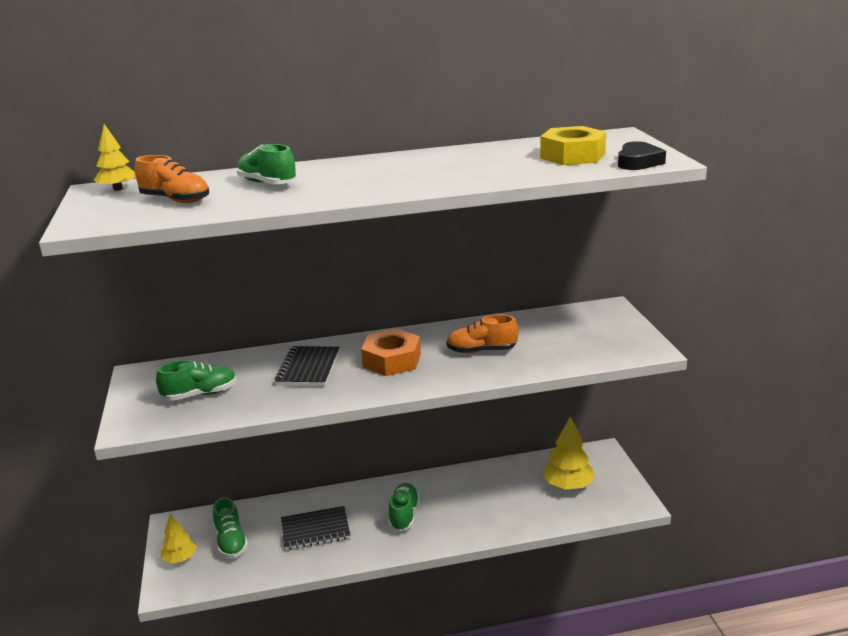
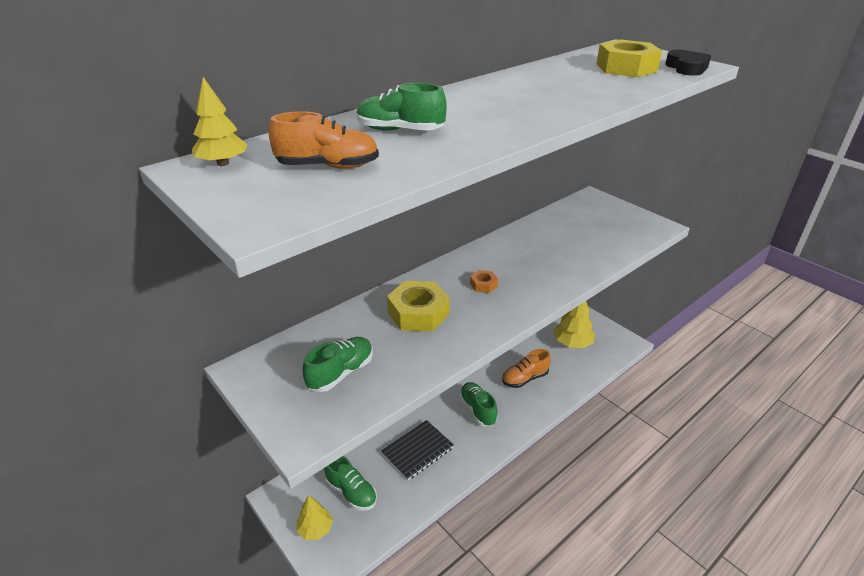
camera: 30 degrees left, 10 degrees up
(308, 368) = (418, 313): black notebook -> yellow nut
(392, 360) = (483, 285): orange nut -> orange nut, size x0.48
(481, 351) = (545, 257): orange shoe -> orange shoe (525, 378)

